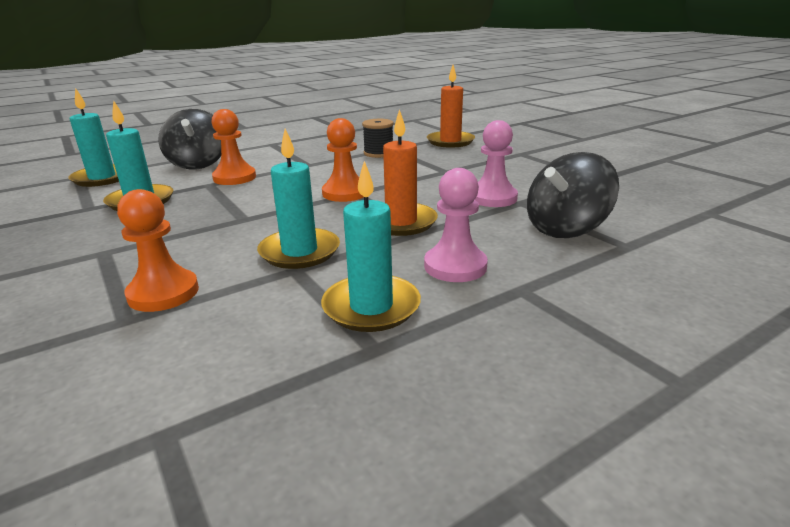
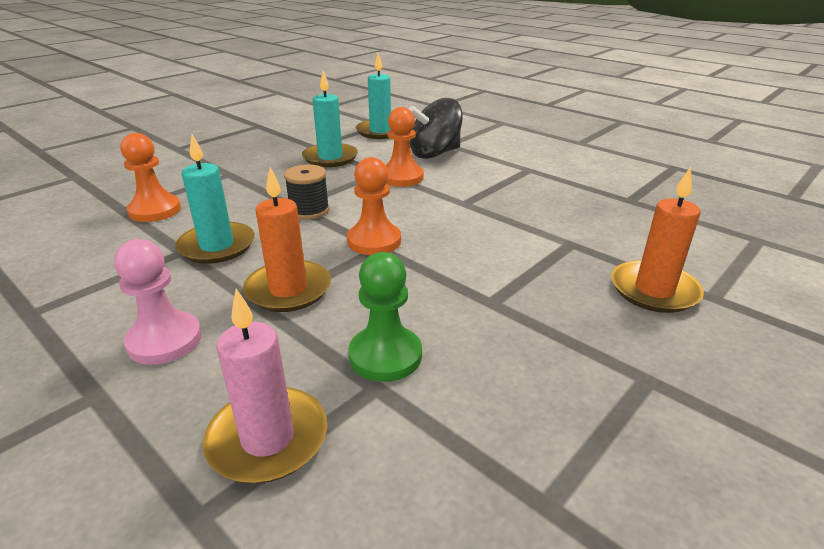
camera: 75 degrees right, 5 degrees up
(371, 307) = (97, 300): turquoise candle -> none
(378, 153) = (539, 238): black spool -> black spool (309, 210)
(493, 198) = (385, 356): pink pawn -> green pawn
(565, 229) = (268, 438): black spinning top -> pink candle

